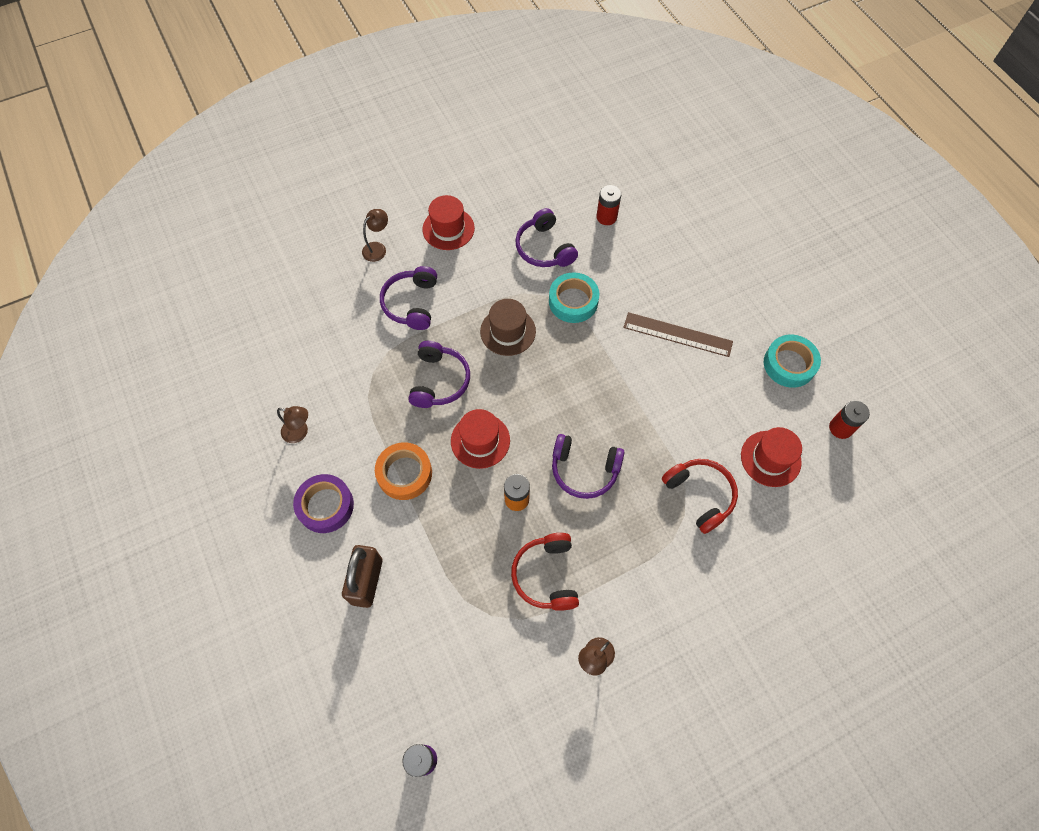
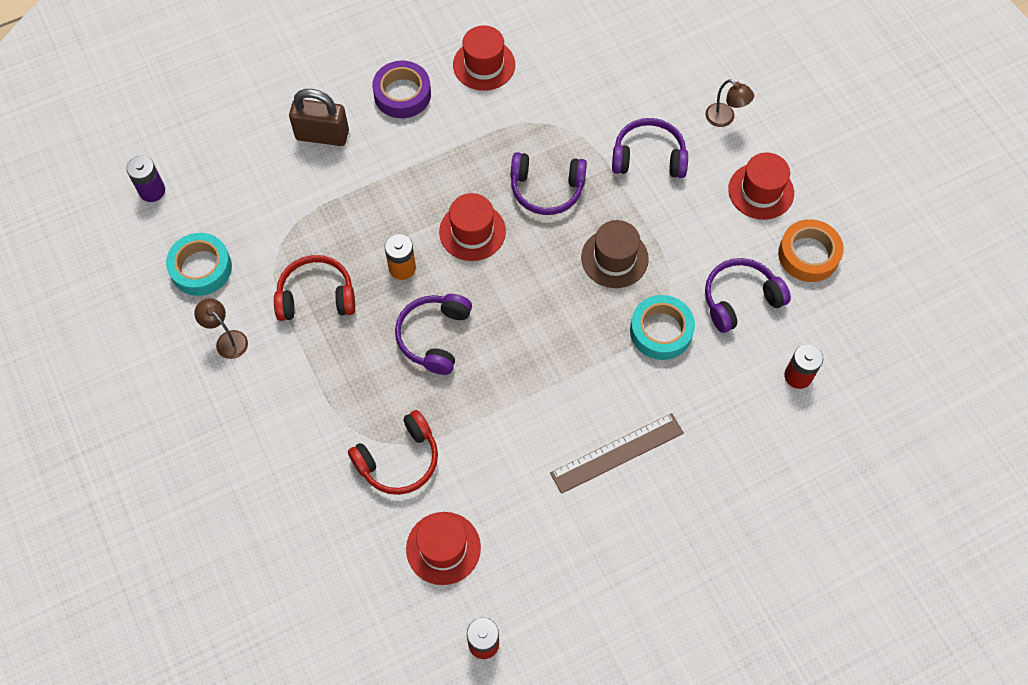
camera: 90 degrees right, 0 degrees up
(300, 433) = (484, 65): brown lamp -> red hat
(404, 474) = (435, 161): orange tape -> orange tape (808, 255)
(677, 334) = (617, 453): brown ruler -> brown ruler turned 45 degrees clockwise
(789, 364) = (576, 590): turquoise tape -> turquoise tape (201, 268)

